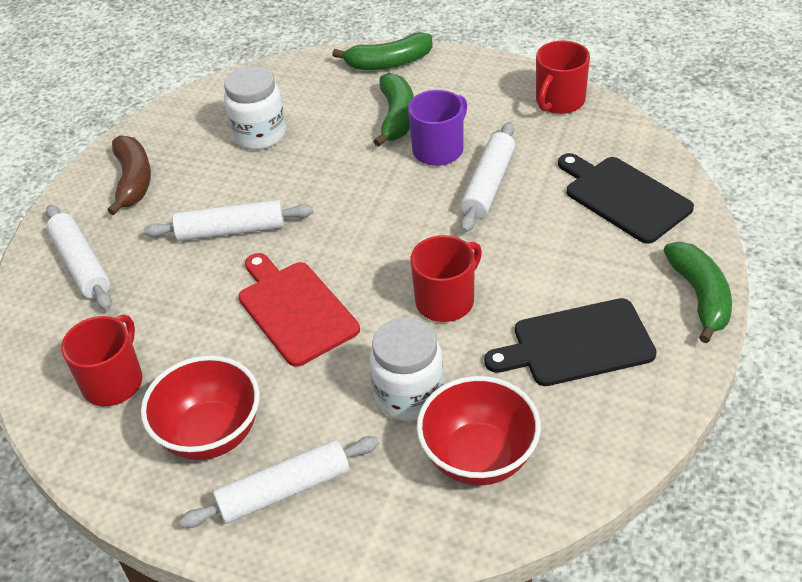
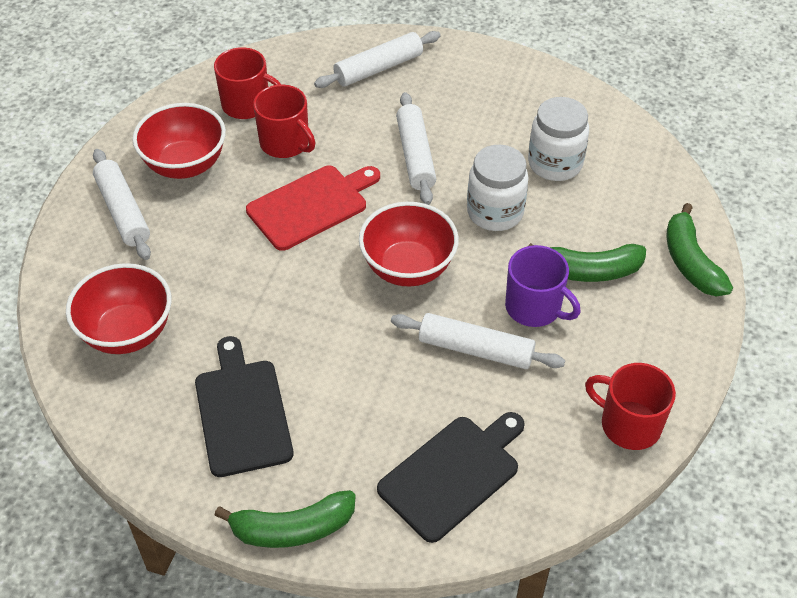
camera: 85 degrees right, 5 degrees up
(133, 181) = (485, 84): brown banana -> none
(389, 231) = (408, 268): none -> red bowl
(409, 396) = (201, 286): white jar -> white jar (495, 212)
(446, 300) = (310, 312): red mug -> red mug (285, 143)

